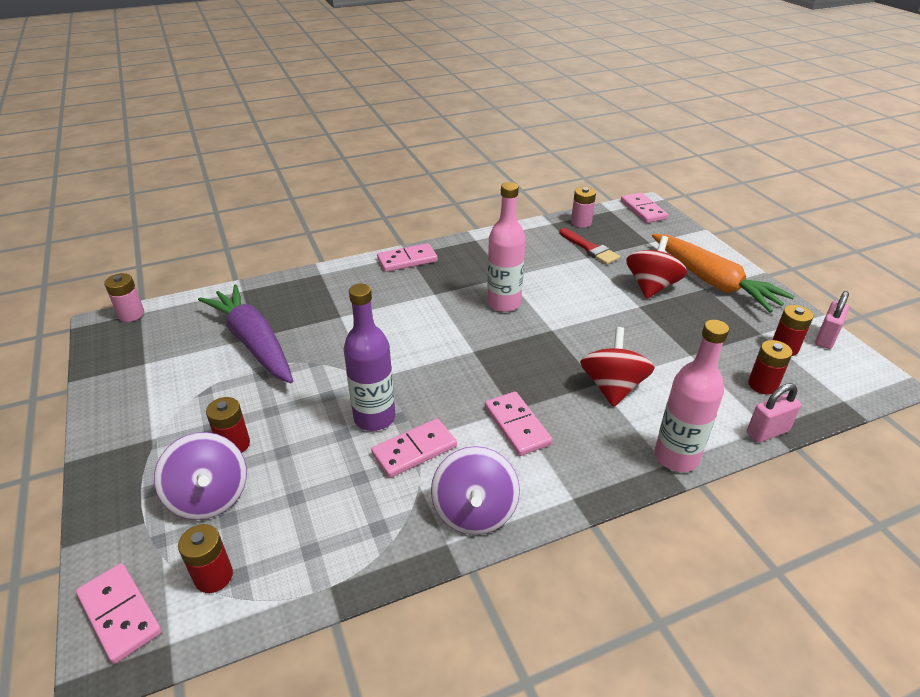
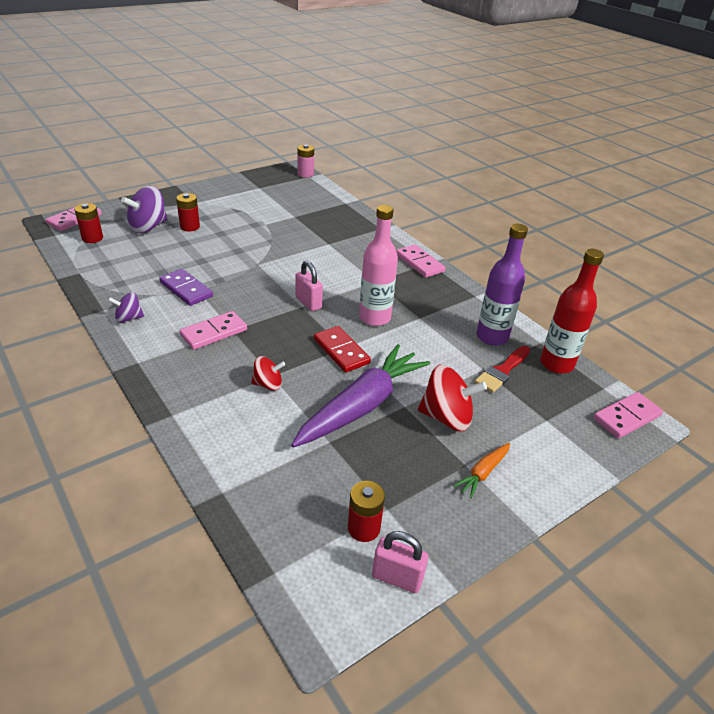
camera: 75 degrees right, 0 degrees up
(254, 343) = (287, 217): purple carrot -> purple carrot (361, 406)
(374, 418) = (217, 270): purple bottle -> purple bottle (492, 337)
(414, 450) = (186, 289): pink domino -> purple domino
(474, 511) = (128, 318): purple spinning top -> purple spinning top, size x0.58
(558, 332) = (341, 351): none -> red domino
(581, 222) = (556, 364): pink battery -> red bottle
(612, 387) = (268, 384): red spinning top -> red spinning top, size x0.58
(676, 457) = (180, 421): pink bottle -> none
(712, 281) = (483, 473): orange carrot -> orange carrot, size x0.44
(762, 385) = (290, 497): red battery -> none
(767, 432) = (216, 490): pink padlock -> pink padlock (308, 303)

